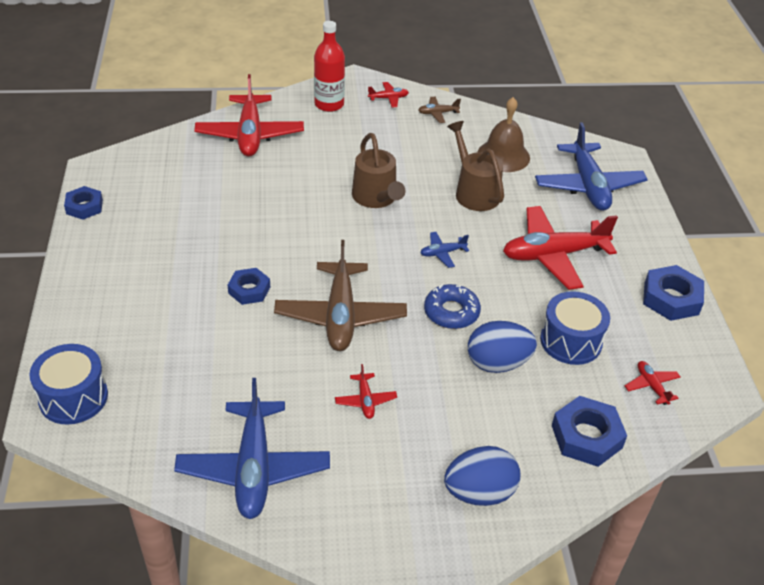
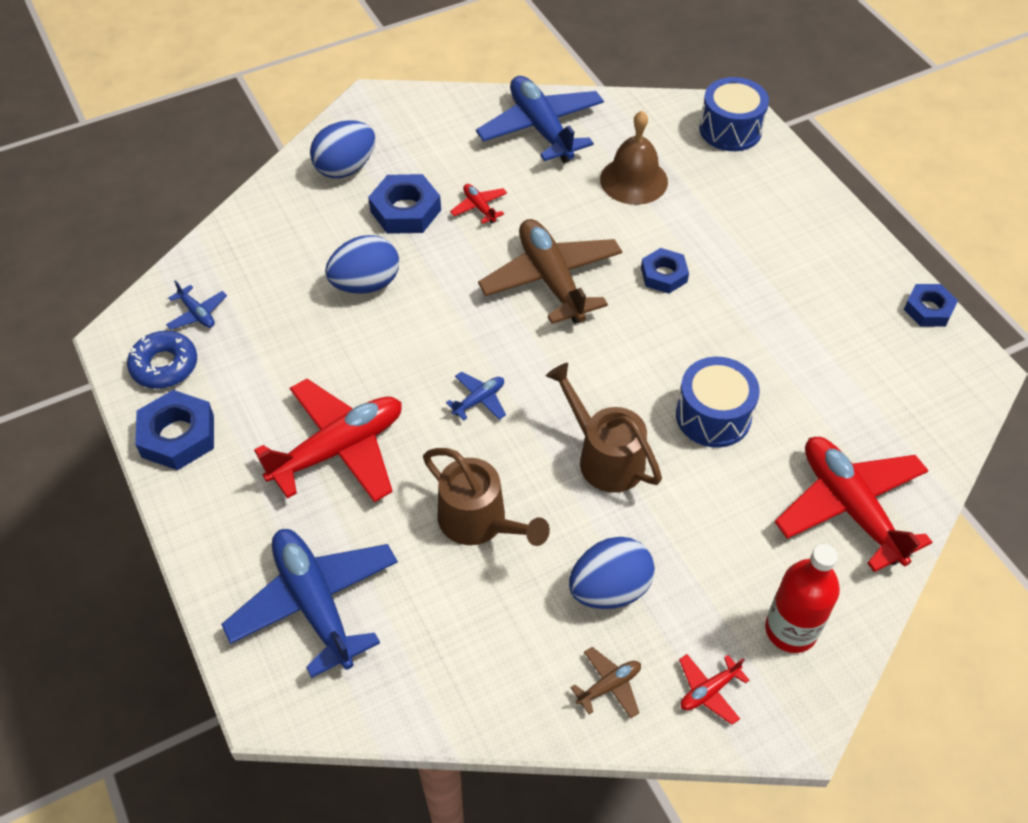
camera: 160 degrees right, 10 degrees up
(414, 144) = (609, 589): none -> blue egg
(451, 312) = (436, 325): blue donut -> blue donut (164, 365)
(503, 155) = (463, 621): brown bell -> brown bell (634, 180)
(571, 341) = (293, 336): blue drum -> blue drum (713, 416)
(586, 436) = (259, 242): blue nut -> blue nut (405, 210)
(651, 386) = (197, 313): red plane -> blue plane

